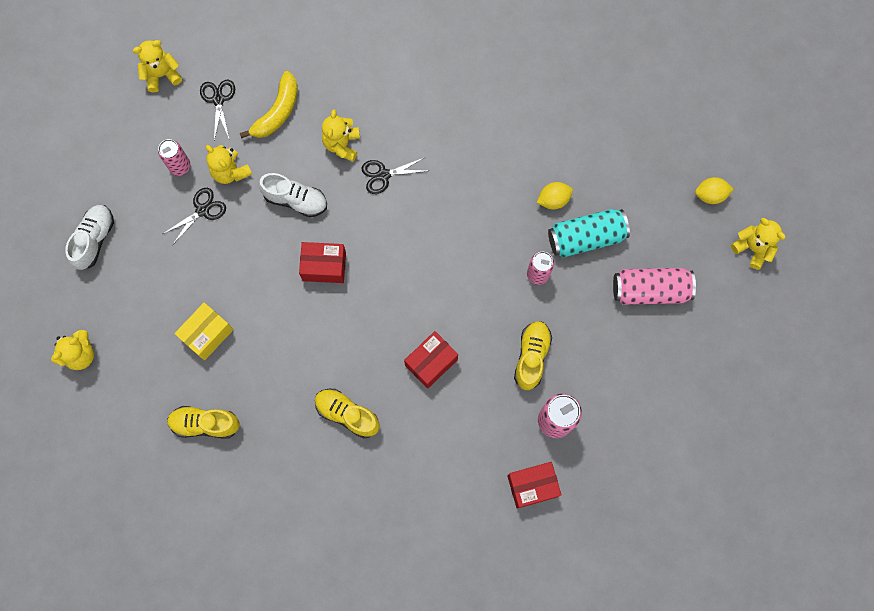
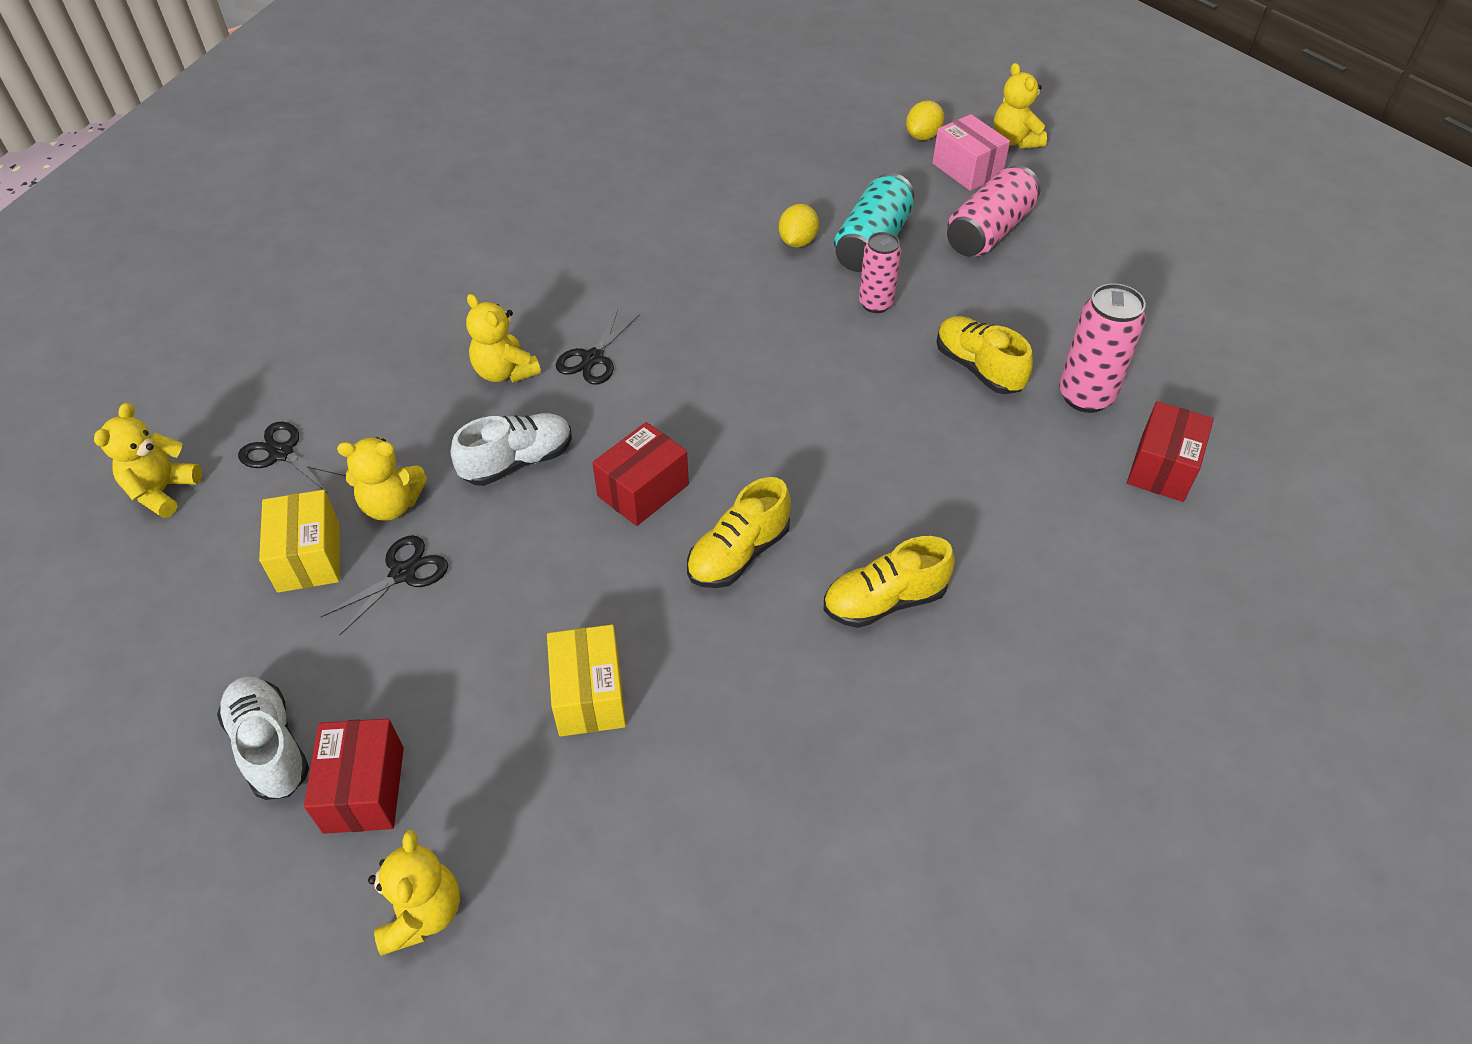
camera: 50 degrees left, 25 degrees down
(180, 166) = (309, 557): pink can -> yellow box
(202, 210) = (402, 573): black scissors -> black scissors turned 45 degrees clockwise
(205, 424) = (729, 799): yellow shoe -> yellow shoe (738, 554)
(277, 112) = (381, 405): yellow banana -> none
(431, 362) = (894, 464): red box -> red box (364, 789)
(698, 241) = (967, 169): none -> pink box
(753, 248) = (1014, 141): yellow teddy bear -> yellow teddy bear turned 105 degrees counterclockwise

